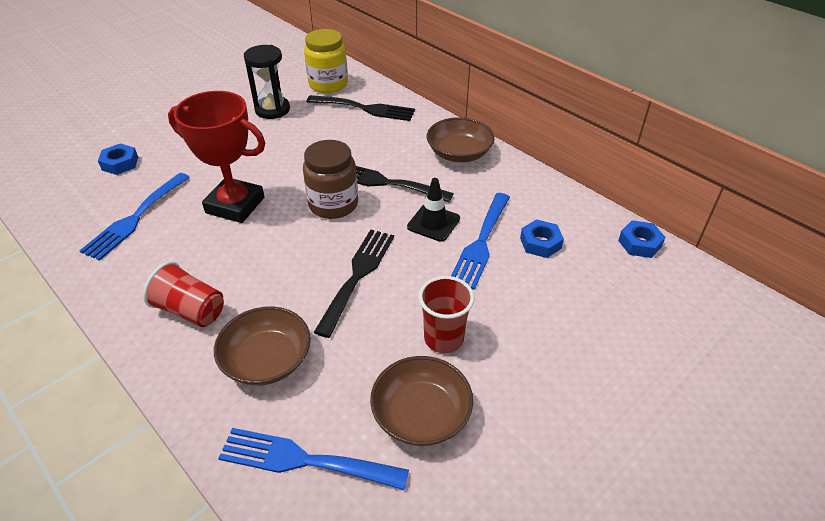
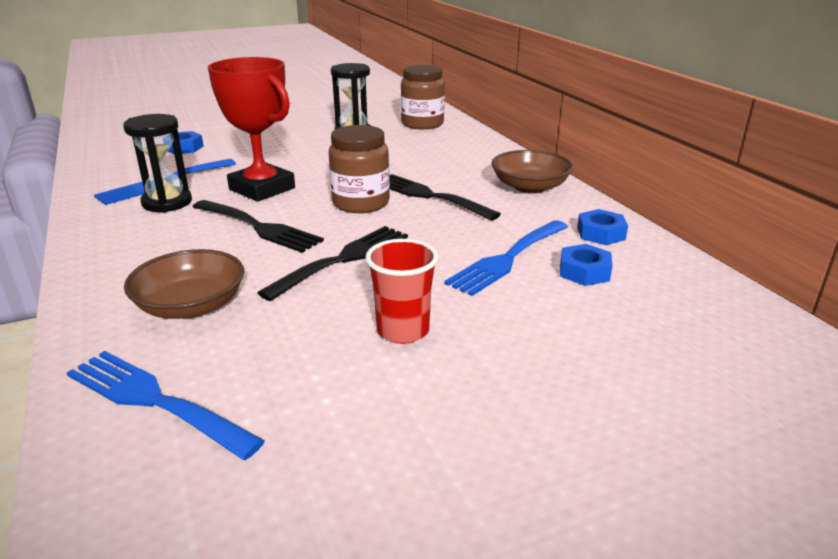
camera: 20 degrees right, 15 degrees down
(158, 243) = (167, 202): none -> black hourglass
(190, 310) = (152, 253): red cup -> none
(328, 84) = (422, 124): yellow jar -> brown jar
(365, 108) = (448, 143): black fork -> black fork (259, 227)
(421, 414) = (323, 393): brown bowl -> none
(433, 223) = (461, 234): black traffic cone -> none
(639, 243) = (725, 295): blue nut -> blue nut (600, 233)

